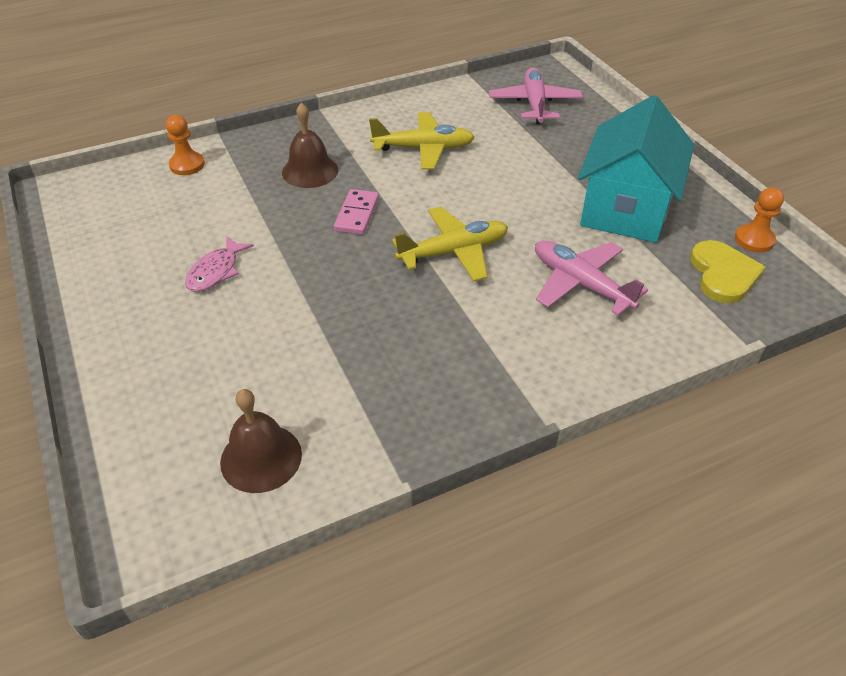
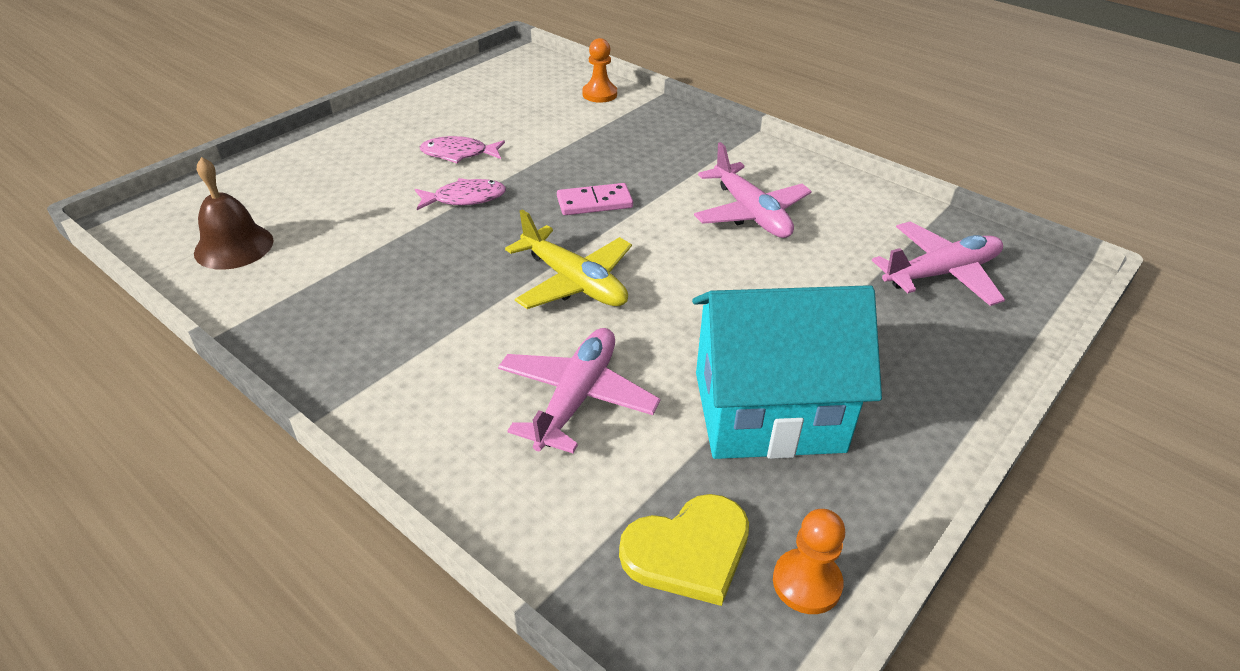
camera: 65 degrees right, 5 degrees down
(295, 283) = (465, 198): none -> pink fish
(310, 171) = (645, 156): brown bell -> none
(424, 148) = (751, 213): yellow plane -> pink plane

